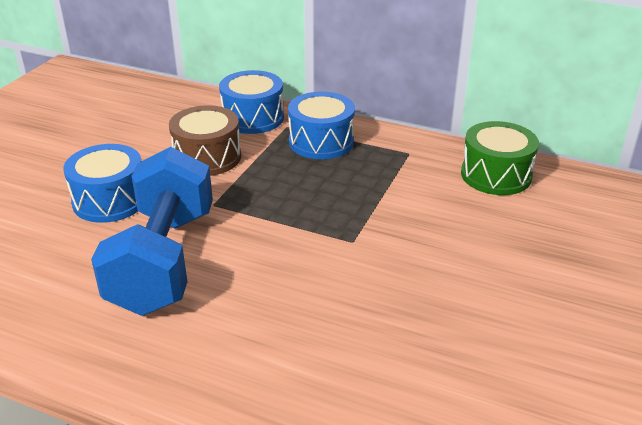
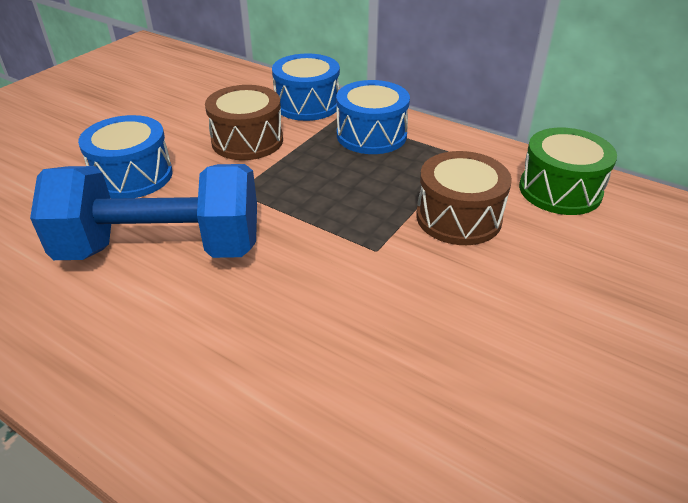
camera: 10 degrees right, 5 degrees up
(163, 260) = (162, 248): blue dumbbell -> blue dumbbell turned 75 degrees clockwise
(415, 207) = (458, 217): none -> brown drum

